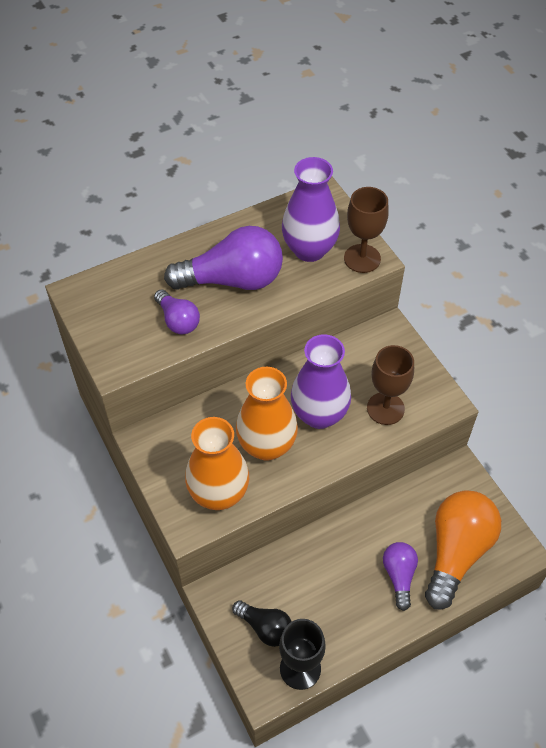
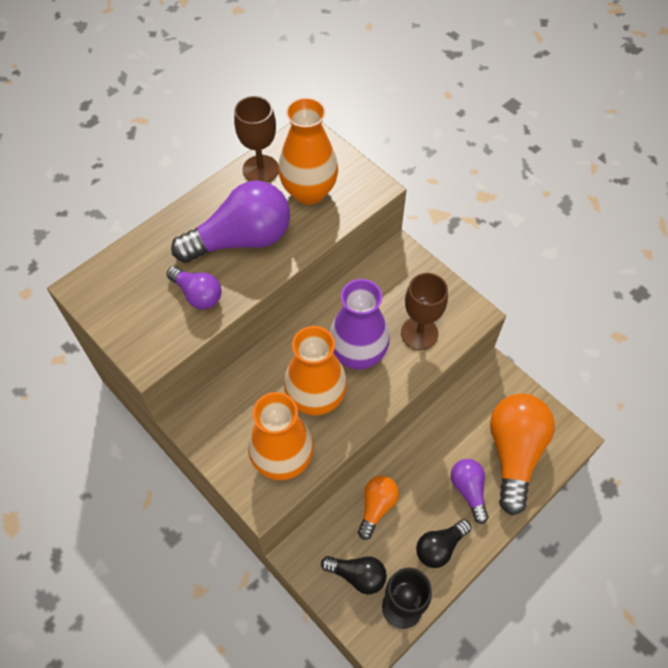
camera: 15 degrees left, 5 degrees up
(302, 568) = (376, 507): none -> orange light bulb
(309, 250) = (309, 192): purple vase -> orange vase
(354, 622) = (440, 547): none -> black light bulb
(362, 258) = (363, 190): brown goblet -> brown goblet (260, 169)

